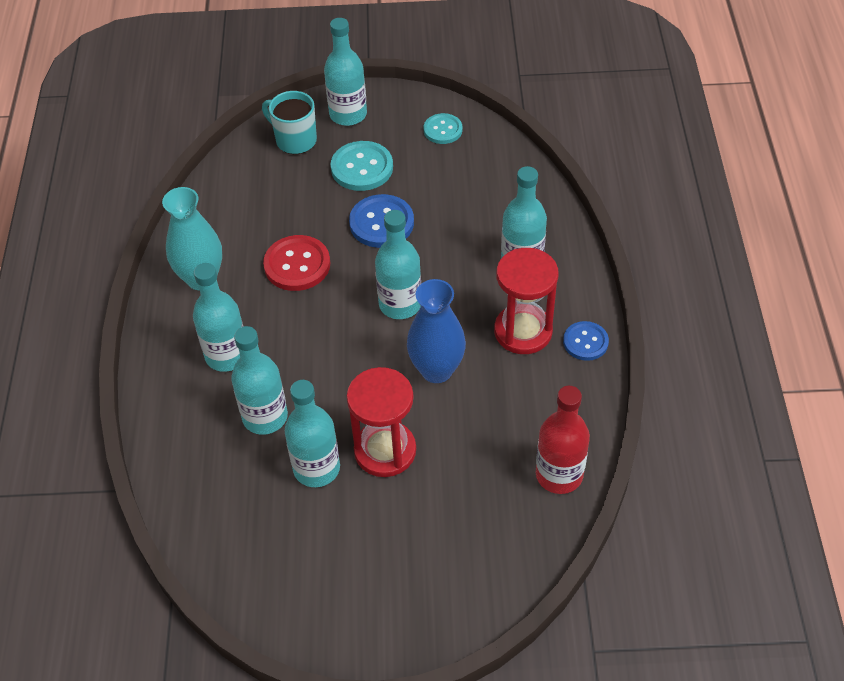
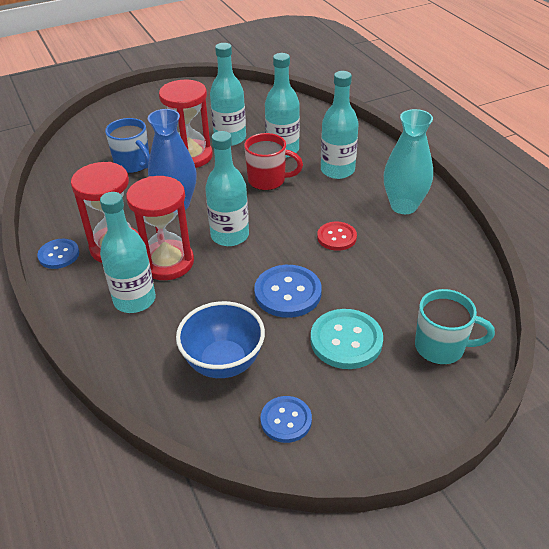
camera: 155 degrees right, 10 degrees down
(297, 265) = (336, 237): red button -> red button, size x0.64
(315, 369) = (268, 180): none -> red mug
(348, 114) = (411, 401): turquoise bottle -> none
(443, 130) = (286, 420): turquoise button -> blue button
(464, 463) = (133, 164): none -> blue mug
(467, 182) = (223, 363): none -> blue bowl
(476, 293) = (167, 262): none -> red hourglass
(559, 475) = (64, 176): red bottle -> none

